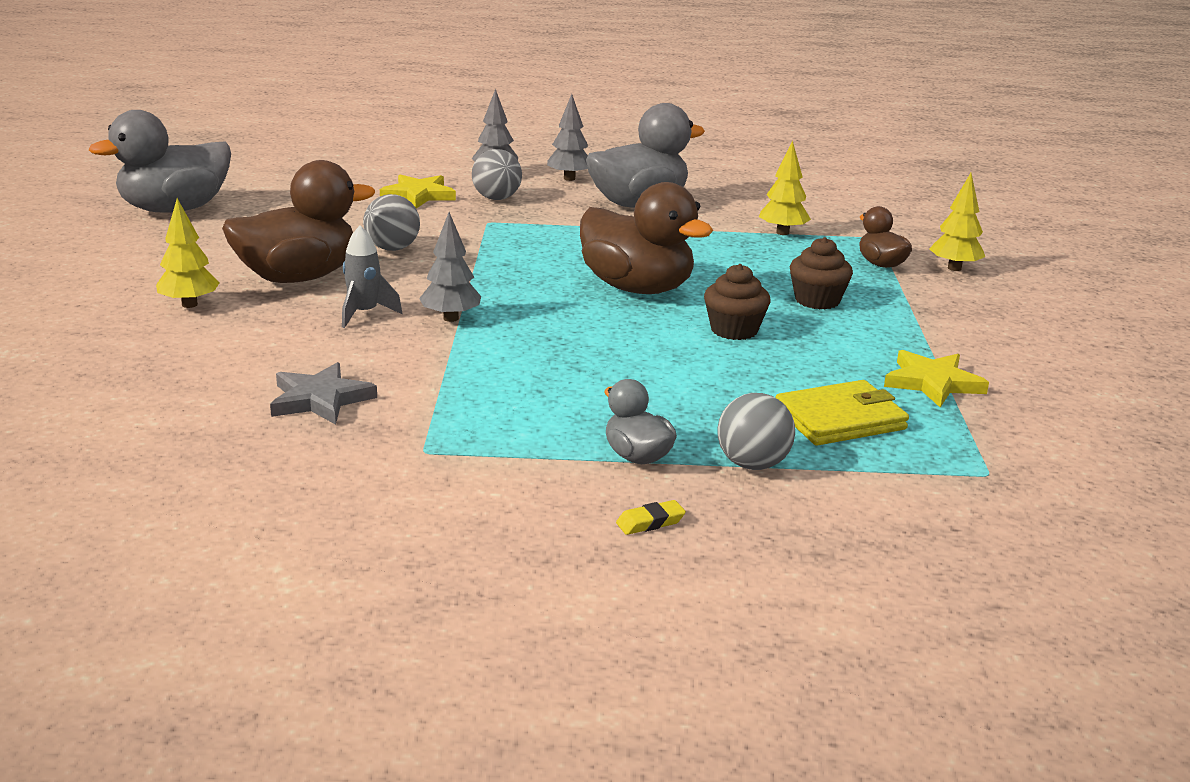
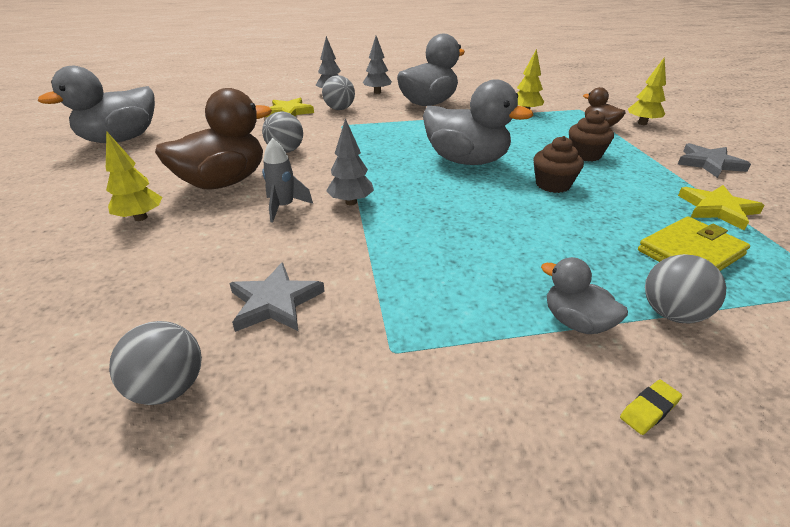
camera: 10 degrees left, 10 degrees up
(198, 446) = (169, 387): none -> grey ball
(637, 288) = (466, 161): brown duck -> grey duck
(992, 331) = (709, 163): none -> grey star

